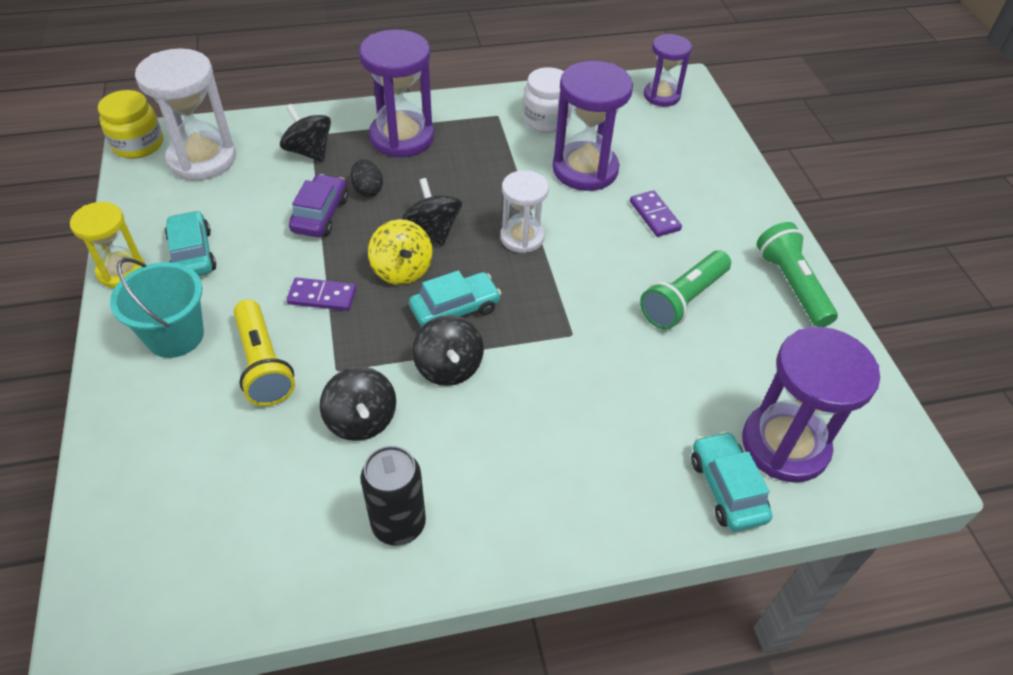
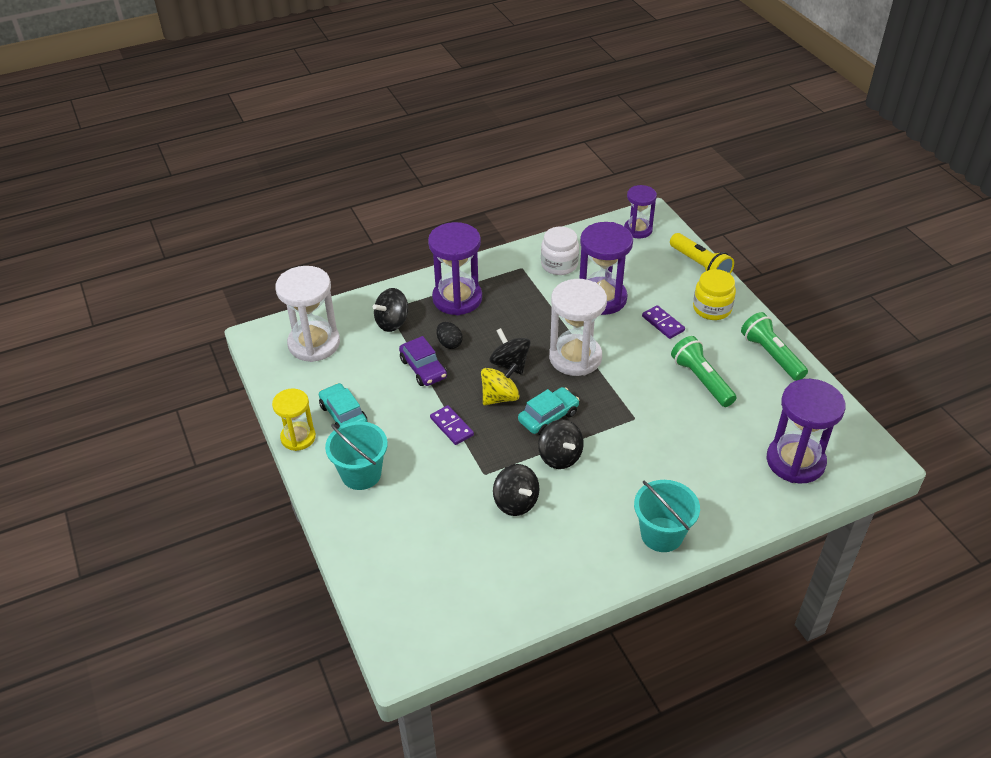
camera: 10 degrees left, 5 degrees down
(138, 144) = (258, 341): yellow jar -> yellow jar (712, 308)
(263, 364) = (432, 480): yellow flashlight -> yellow flashlight (700, 265)
(309, 151) = (392, 322): black spinning top -> black spinning top turned 75 degrees counterclockwise
(320, 214) = (423, 368): purple car -> purple car turned 150 degrees clockwise
(322, 296) = (452, 426): purple domino -> purple domino turned 60 degrees clockwise
(398, 524) = (567, 560): black can -> none
(402, 270) = (500, 397): yellow spinning top -> yellow spinning top turned 90 degrees counterclockwise
(522, 237) = (575, 357): white hourglass -> white hourglass, size x1.62
(550, 515) = (661, 534): none -> turquoise bucket
(683, 300) = (701, 380): green flashlight -> green flashlight turned 120 degrees clockwise
(727, 488) = (766, 495): turquoise car -> none

